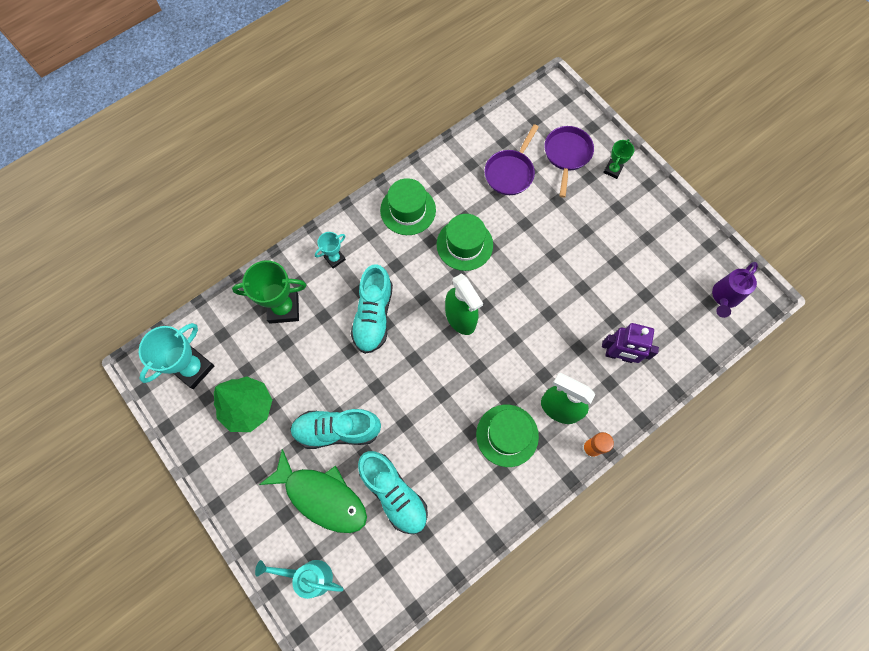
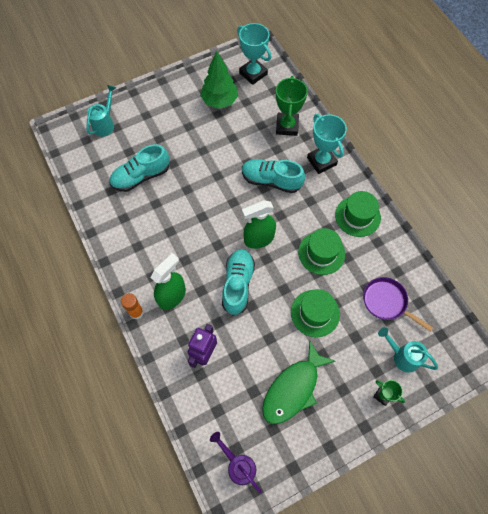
camera: 100 degrees right, 5 degrees down
(322, 496) = (151, 135): green fish -> green fish (293, 389)
(334, 258) = (321, 161): turquoise trophy -> turquoise trophy, size x1.84
(337, 430) = (192, 149): turquoise shoe -> turquoise shoe (238, 284)
(507, 435) = (161, 255): green hat -> green hat (315, 313)
(567, 155) = (402, 356): purple pan -> turquoise watering can

